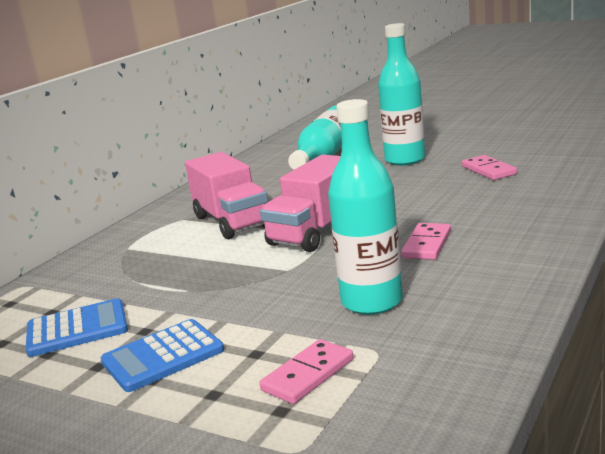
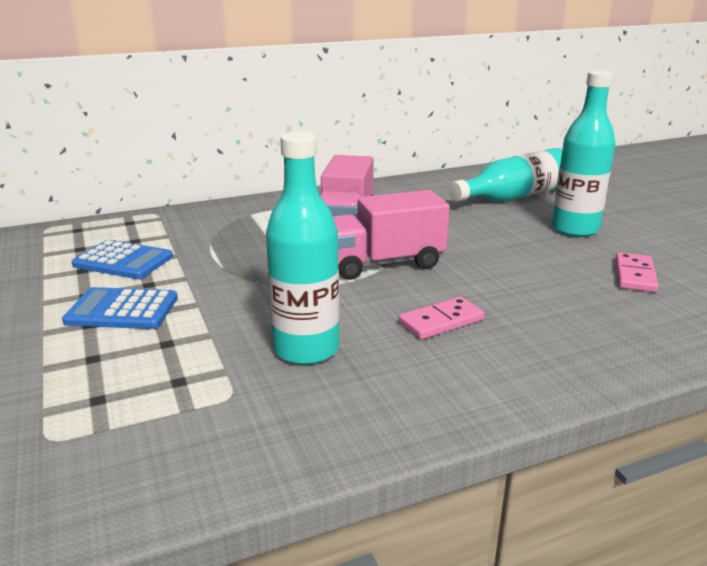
camera: 35 degrees right, 5 degrees up
(308, 375) = (160, 383): pink domino -> none

